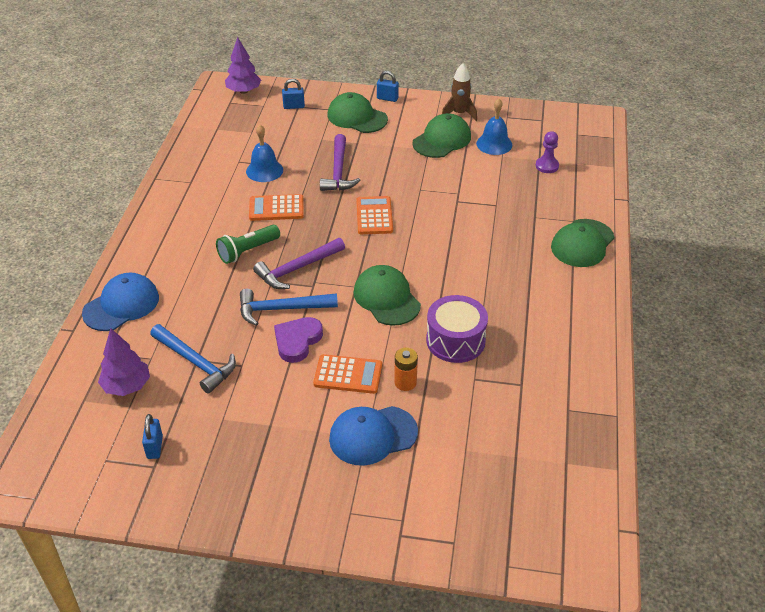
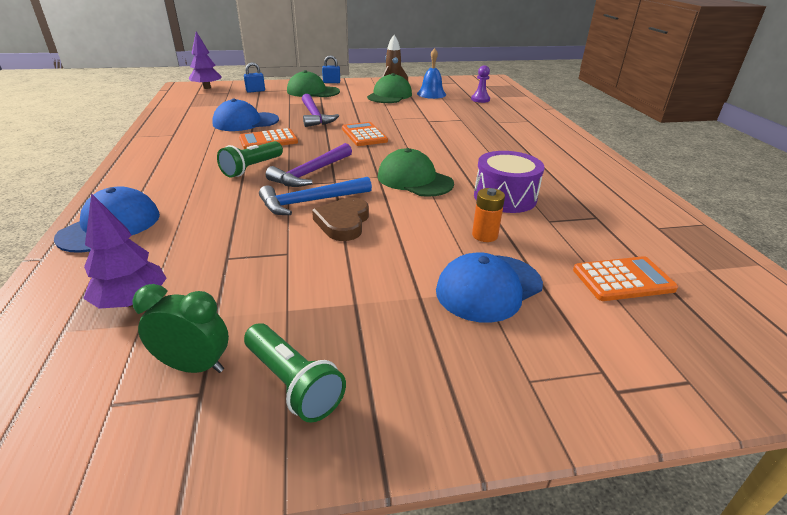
camera: 20 degrees left, 10 degrees down
(154, 447) = (194, 366): blue padlock -> green clock
(195, 362) = (226, 260): blue hammer -> none
(207, 474) = (293, 383): none -> green flashlight
(264, 170) = (245, 122): blue bell -> blue cap
(297, 341) = (343, 222): purple heart -> brown heart
(348, 375) = (418, 240): orange calculator -> orange calculator (623, 280)
(582, 243) = (548, 130): green cap -> none

